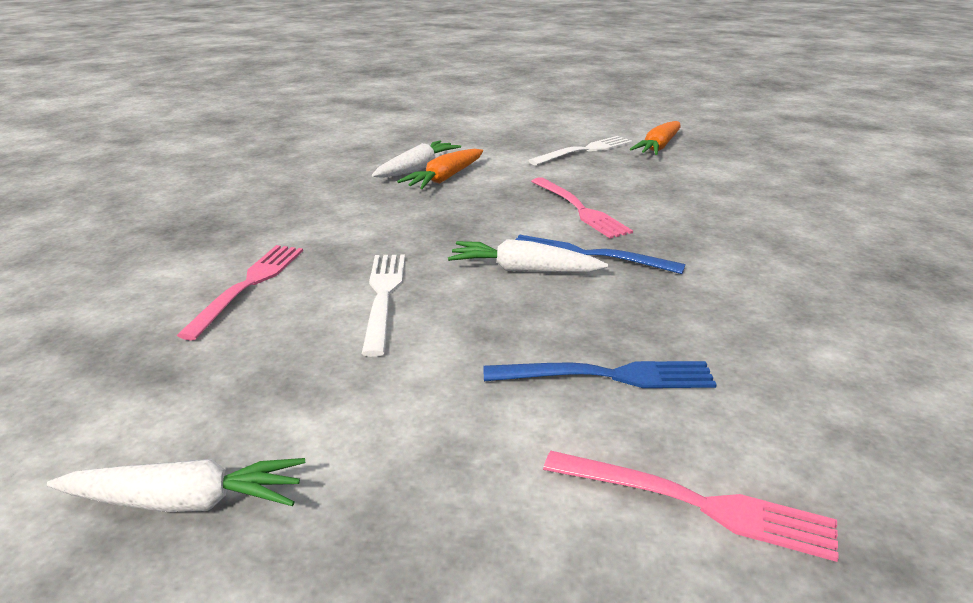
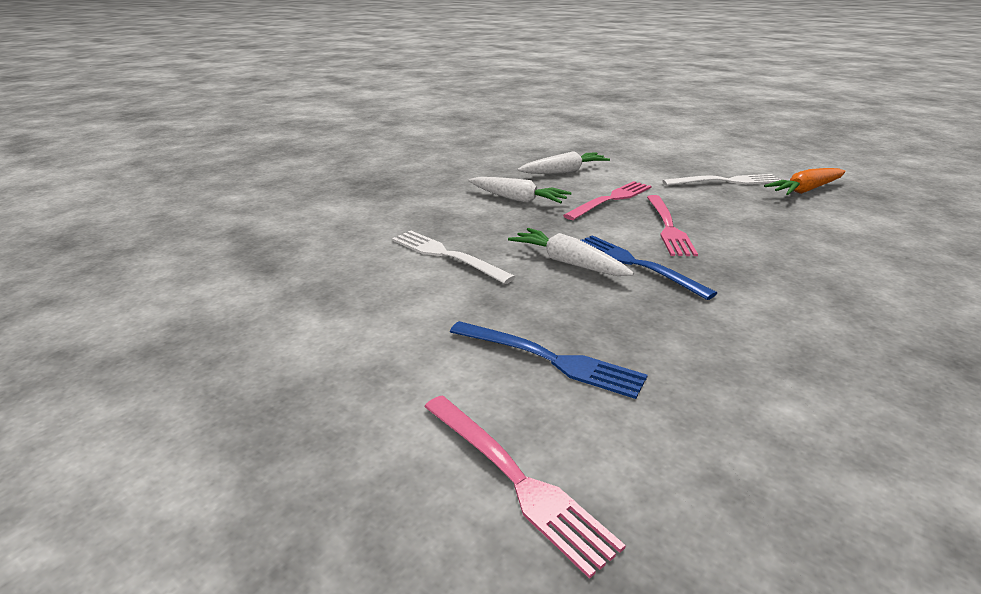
camera: 30 degrees right, 0 degrees up
(186, 501) = (205, 344): white carrot -> white carrot (518, 199)
(249, 284) = (369, 227): pink fork -> pink fork (611, 199)
(383, 295) = (445, 255): white fork -> white fork turned 75 degrees counterclockwise
(445, 178) = (578, 182): orange carrot -> none

